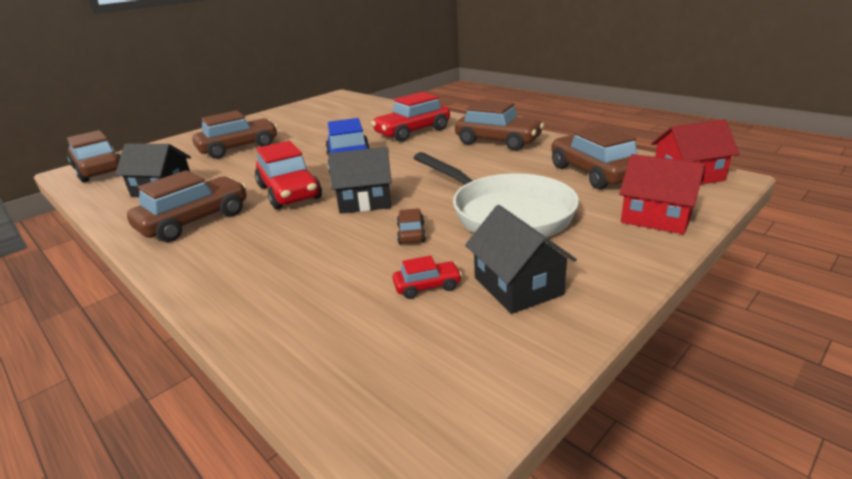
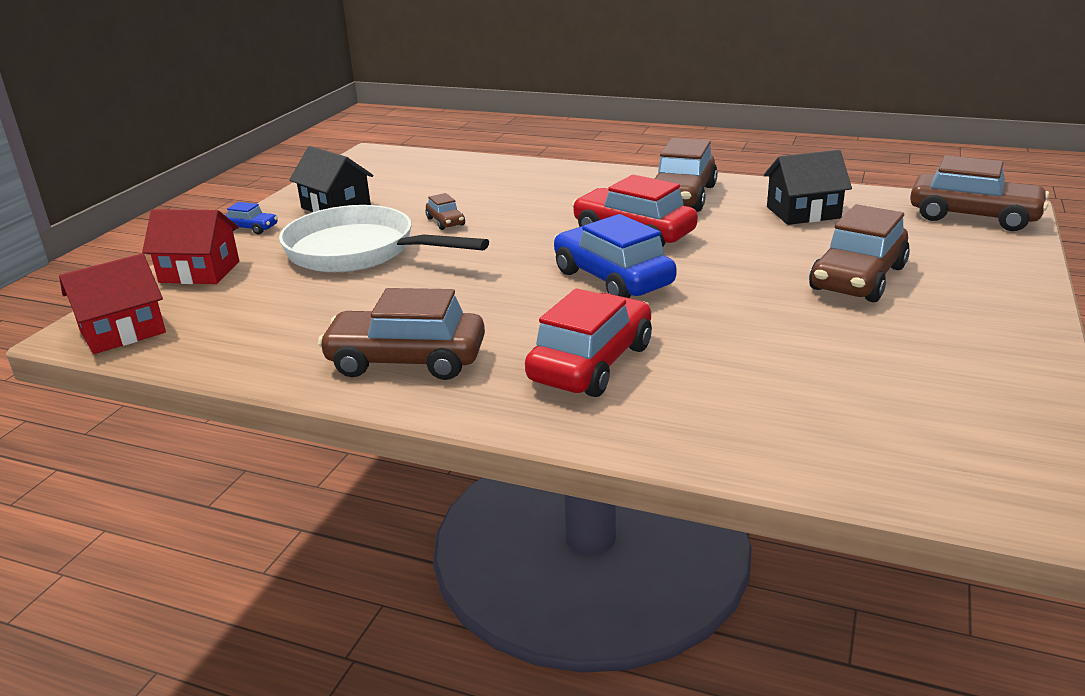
camera: 155 degrees right, 0 degrees up
(365, 201) = (526, 239): black house -> none
(427, 286) = (404, 196): red car -> none
(593, 173) = (249, 317): brown car -> none
(623, 268) = (251, 228): none -> blue car

